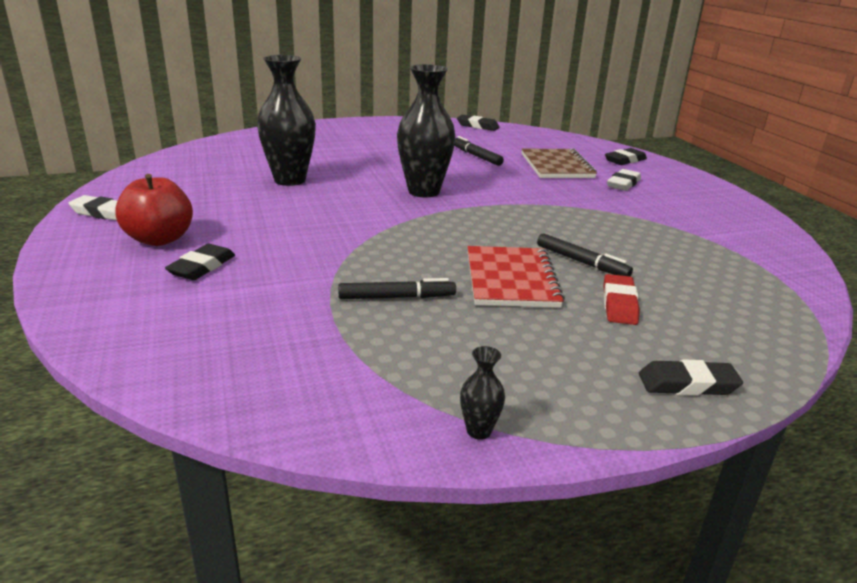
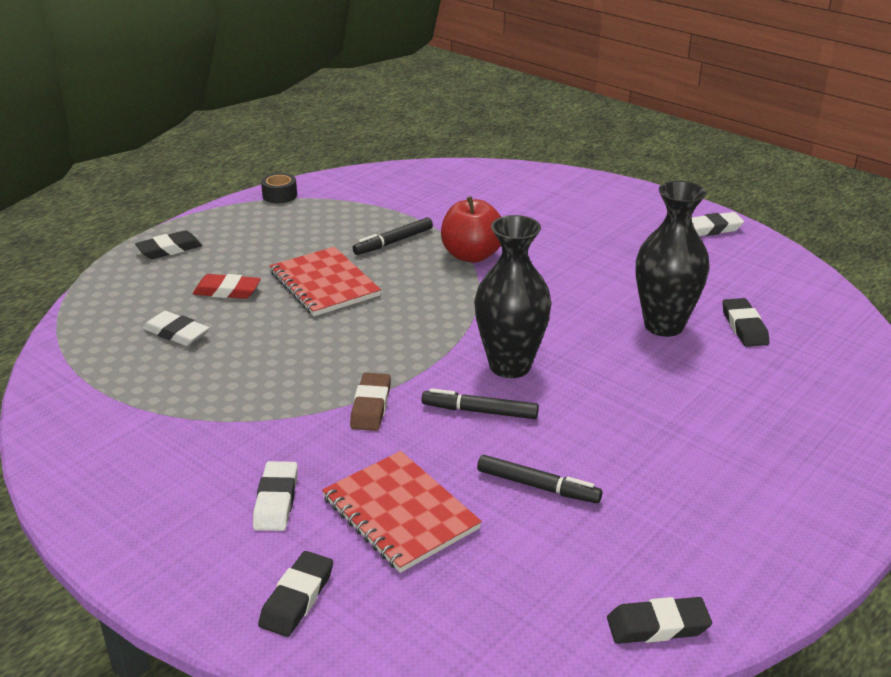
camera: 150 degrees right, 5 degrees up
(159, 239) = (621, 225): red apple -> red apple (472, 255)
(202, 267) = (550, 218): black eraser -> black eraser (744, 327)
(479, 431) = (280, 195): black vase -> black tape
(538, 200) = (371, 406): none -> brown eraser
(557, 166) = (400, 513): brown notebook -> red notebook
(581, 262) = (274, 323): black marker -> black marker (480, 411)
(619, 304) = (227, 291): red eraser -> red eraser turned 60 degrees counterclockwise
(681, 281) = (176, 333): none -> white eraser

